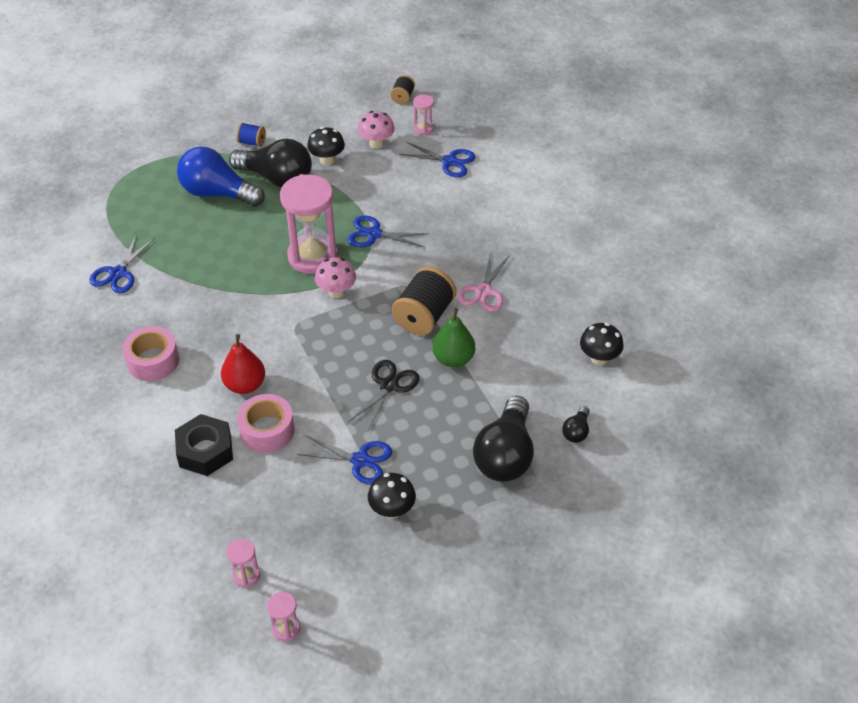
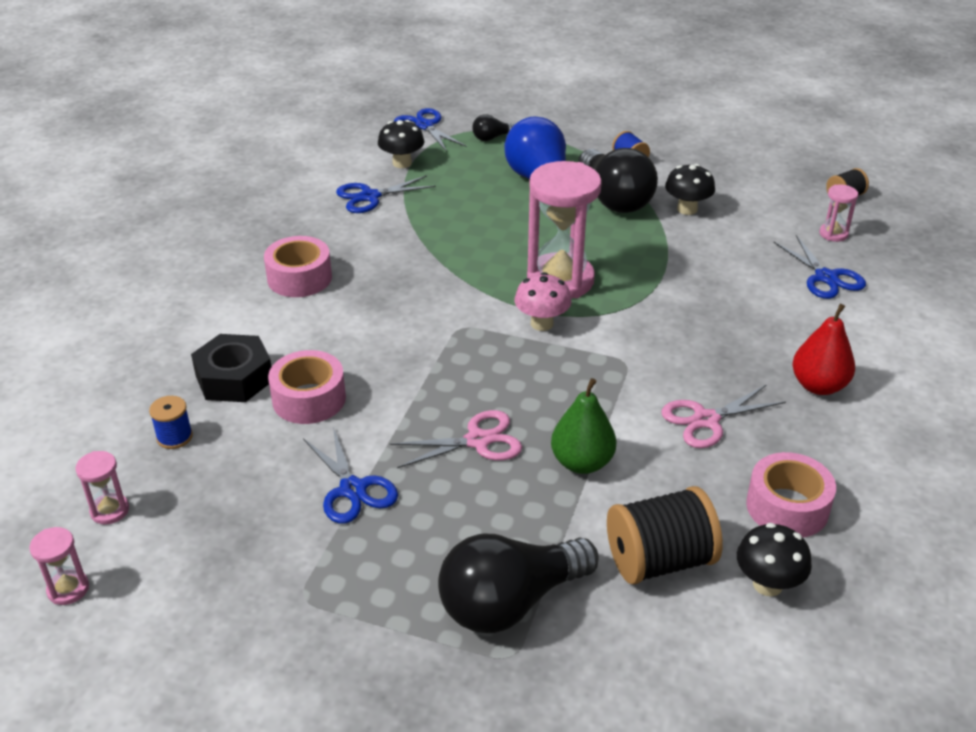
camera: 45 degrees right, 10 degrees down
(221, 509) = (174, 437): none -> blue spool
(245, 385) = (345, 347): red pear -> red pear (818, 386)
(374, 234) = (650, 296): blue scissors -> blue scissors (424, 126)
(376, 143) = (760, 221): pink mushroom -> none
(389, 385) = (477, 441): black scissors -> pink scissors
(392, 510) = (316, 561): black mushroom -> black mushroom (402, 163)
(424, 316) = (604, 401): black spool -> black spool (659, 560)
(567, 312) = (787, 507): none -> pink tape
(576, 431) = (631, 644): black light bulb -> black light bulb (492, 138)

